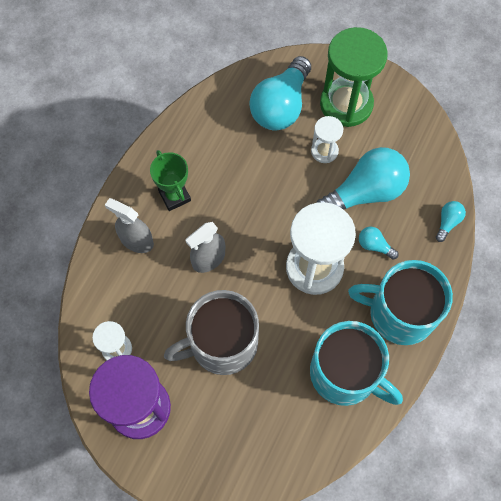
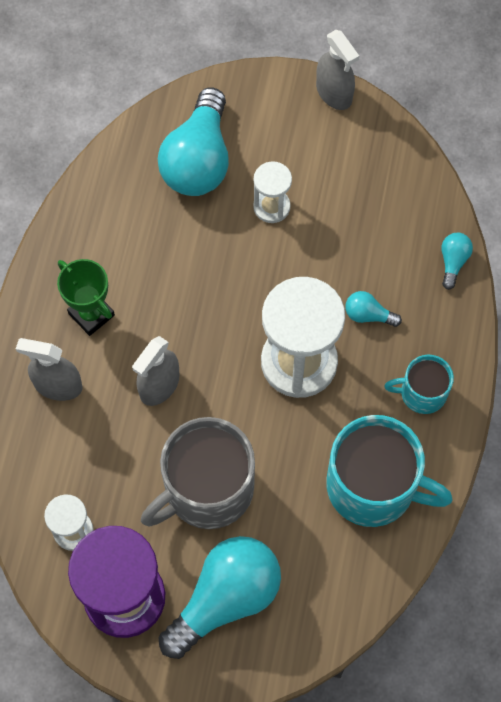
camera: 15 degrees left, 0 degrees up
(346, 104) = (283, 137): green hourglass -> none
(365, 192) = (338, 248): turquoise light bulb -> turquoise light bulb (225, 598)
(390, 82) = (334, 93): none -> grey spray bottle
(400, 313) = (422, 392): turquoise mug -> turquoise mug, size x0.54

